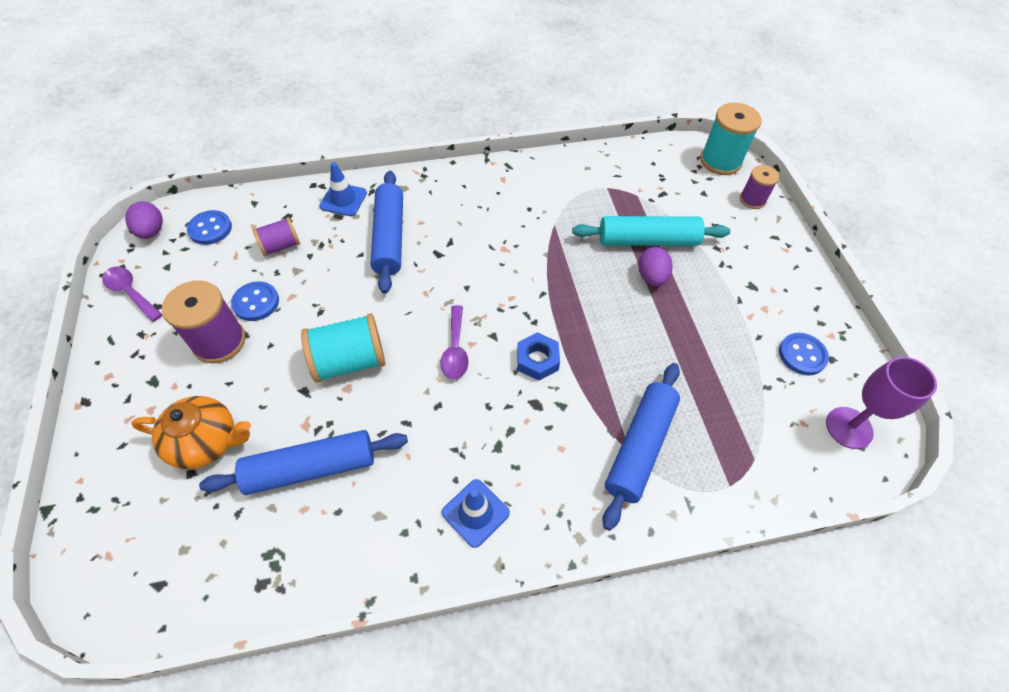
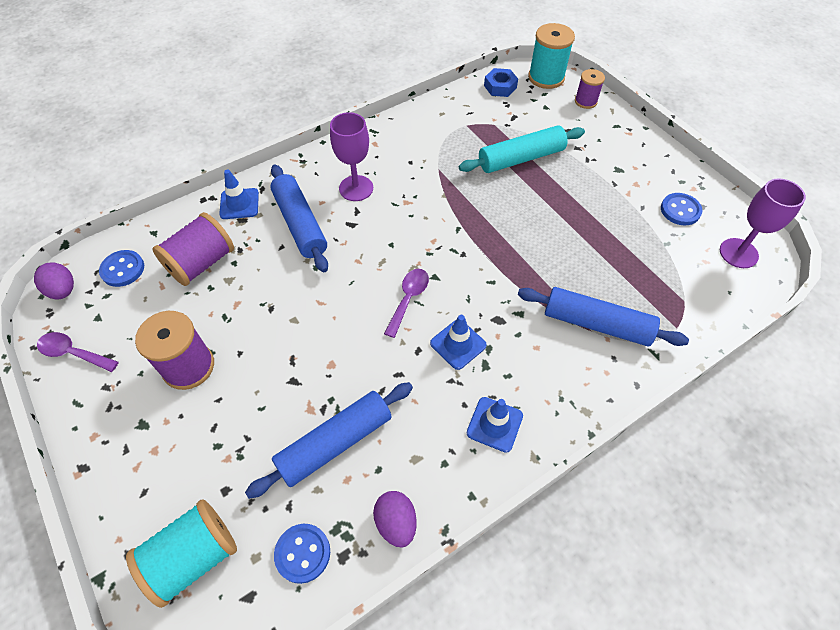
camera: 20 degrees left, 0 degrees up
(206, 442) = (225, 458): orange teapot -> none
(256, 302) = (205, 320): blue button -> blue button (302, 553)
(280, 246) = (201, 263): purple spool -> purple spool, size x1.66
(349, 361) = (320, 341): turquoise spool -> turquoise spool (193, 557)
(455, 349) = (408, 299): purple spoon -> purple spoon turned 135 degrees counterclockwise
(461, 219) = (356, 188): none -> purple goblet
(481, 414) = (458, 344): none -> blue traffic cone
(537, 360) = (481, 284): blue nut -> blue nut (500, 87)
(640, 447) = (596, 323): blue rolling pin -> blue rolling pin turned 75 degrees counterclockwise
(651, 277) = (538, 187): purple egg -> purple egg (396, 522)

